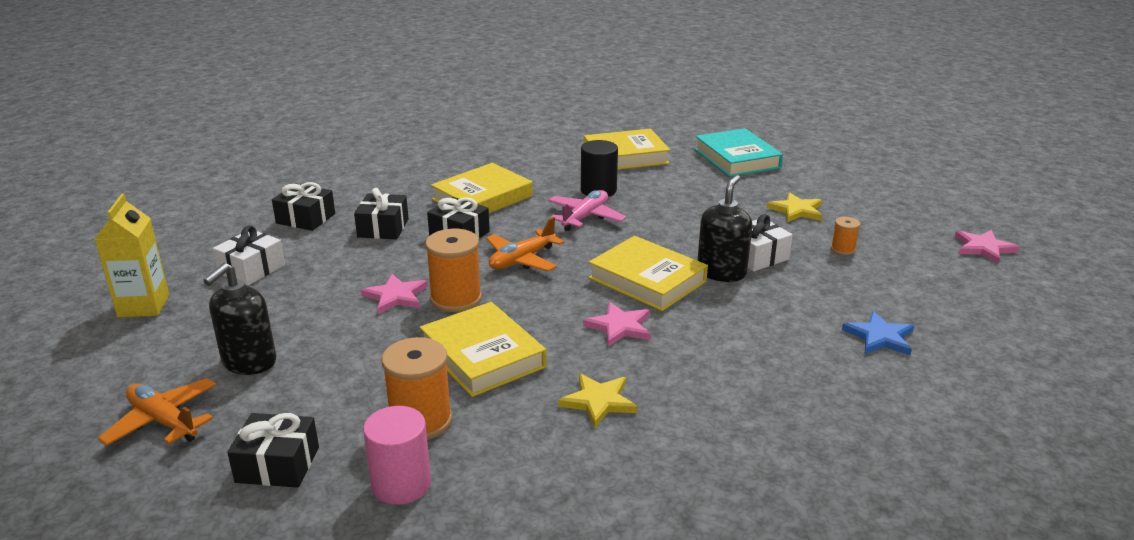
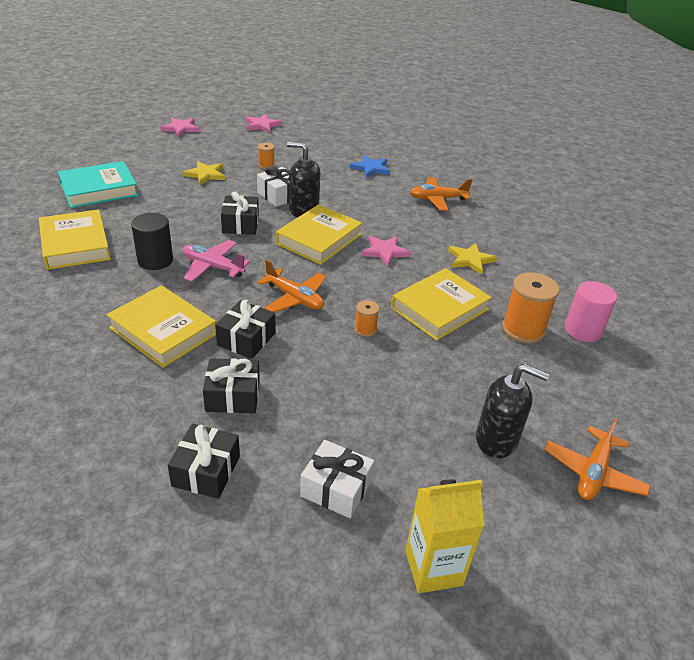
camera: 100 degrees left, 10 degrees up
(277, 464) = (599, 390): black gift -> black gift (240, 224)
(396, 296) = (369, 365): pink star -> pink star (181, 128)
(456, 299) = (365, 329): orange spool -> orange spool, size x0.51
(789, 395) = (437, 199): none -> orange plane

